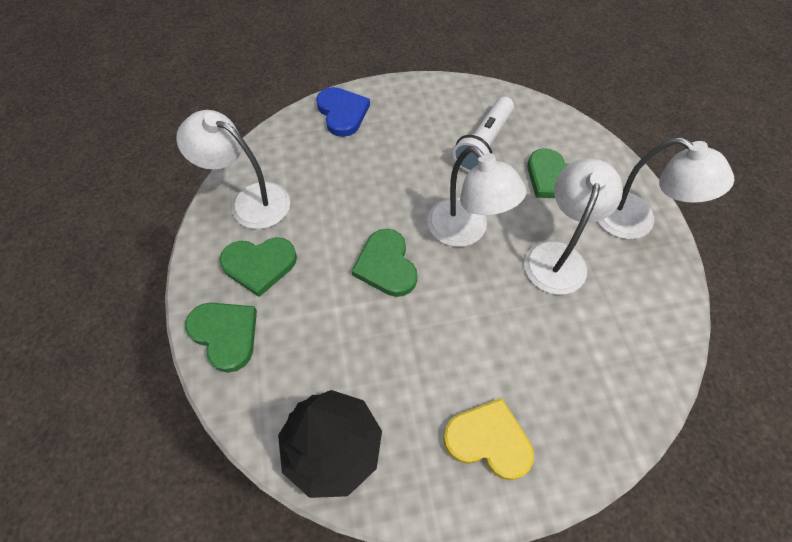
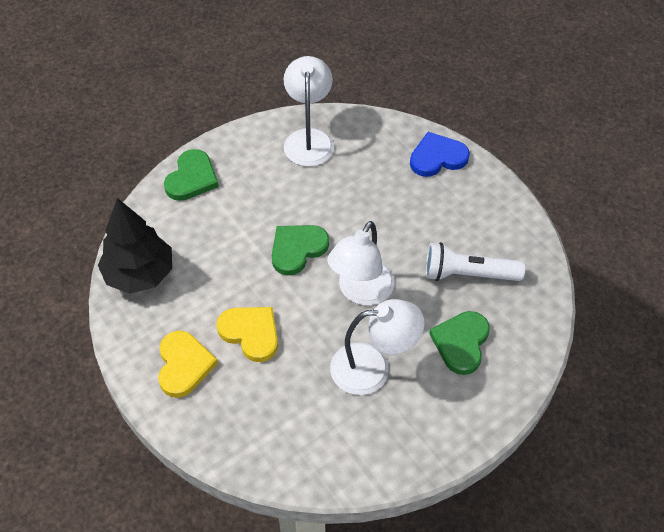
camera: 65 degrees right, 5 degrees down
(259, 265) = (256, 171): green heart -> none
(342, 113) = (437, 157): blue heart -> blue heart turned 150 degrees counterclockwise
(473, 351) = (251, 333): none -> yellow heart
(636, 221) = (448, 423): white lamp -> none

